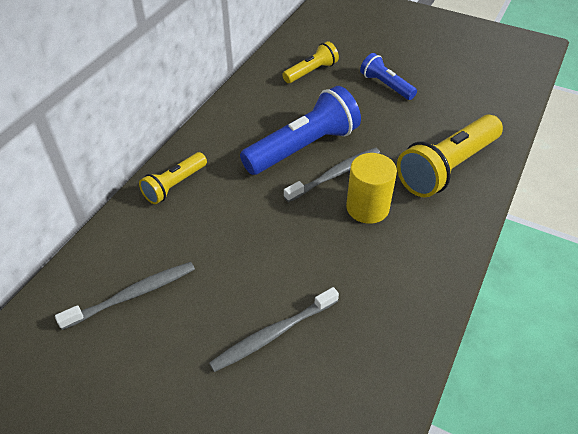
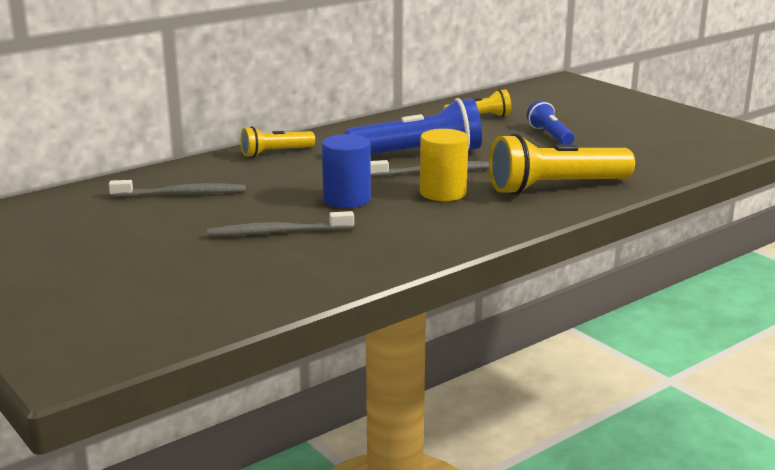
camera: 25 degrees right, 25 degrees down
(295, 248) = (347, 199): none -> blue cylinder

